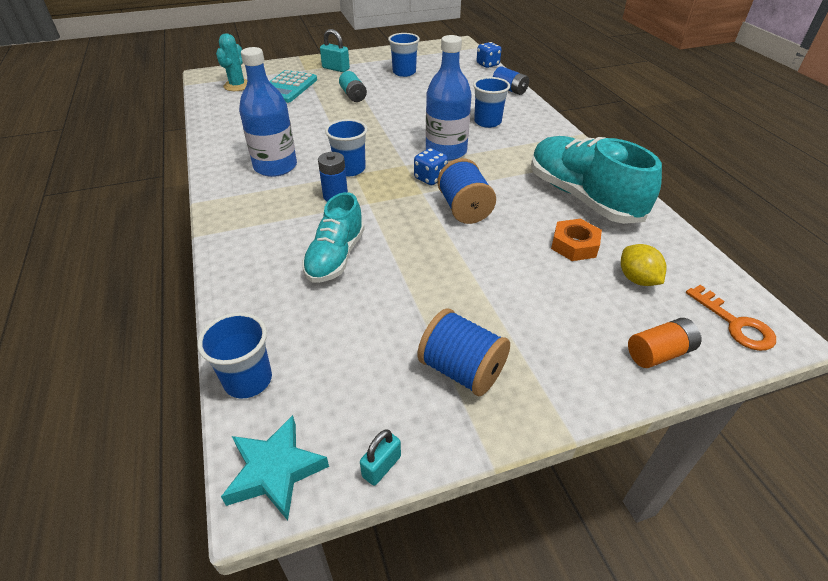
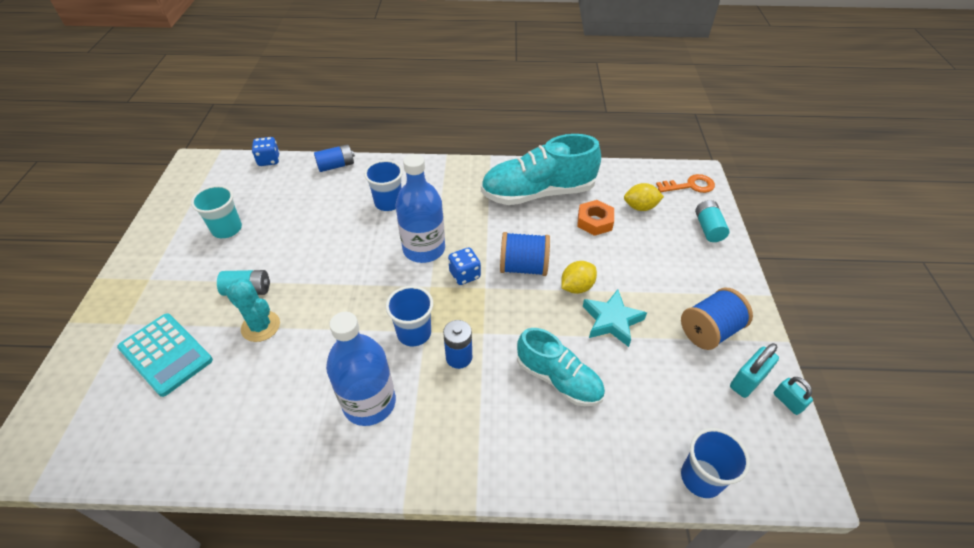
camera: 70 degrees left, 5 degrees up
(237, 86) = (104, 416): turquoise cactus -> turquoise cactus (260, 326)
(275, 471) = (790, 470): turquoise star -> turquoise star (612, 321)
(336, 68) = (155, 289): turquoise padlock -> turquoise padlock (747, 381)
(404, 72) = (227, 229): blue cup -> turquoise cup
(461, 248) = (576, 287): none -> yellow lemon
(659, 353) = (708, 228): orange battery -> turquoise battery

